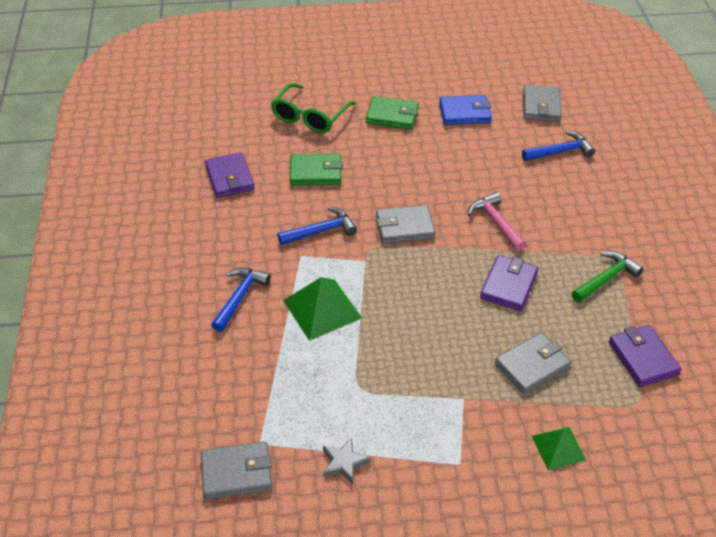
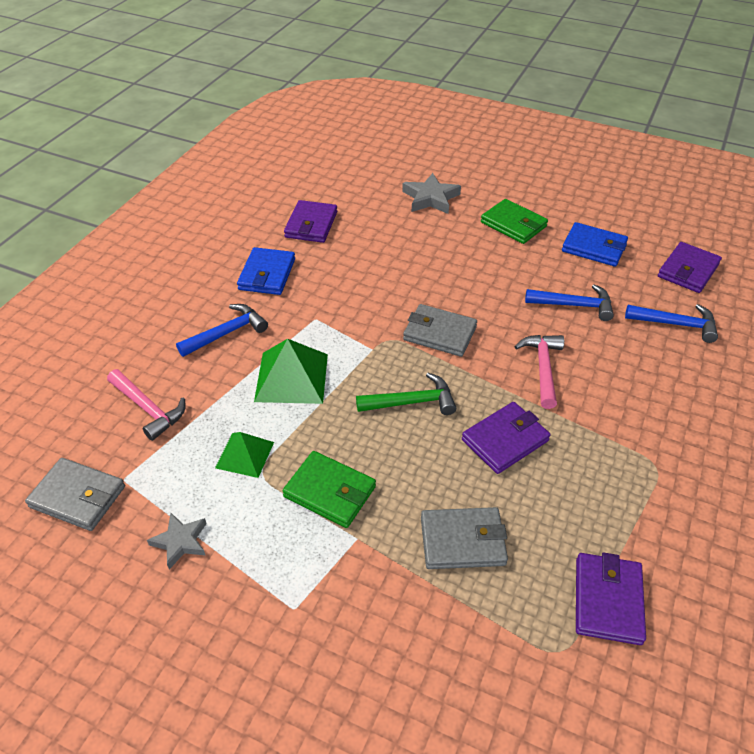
camera: 30 degrees right, 0 degrees up
(230, 235) = (267, 274): none -> blue wallet
(230, 384) = (148, 409): none -> pink hammer
(310, 117) = (430, 198): green glasses -> grey star
(316, 172) = (394, 249): green wallet -> green wallet (330, 492)
(321, 231) = (353, 304): blue hammer -> blue hammer (574, 305)
(541, 106) = (688, 270): grey wallet -> purple wallet
(558, 447) = (419, 653): green pyramid -> green pyramid (245, 454)
(606, 279) = (629, 484): green hammer -> green hammer (411, 402)

